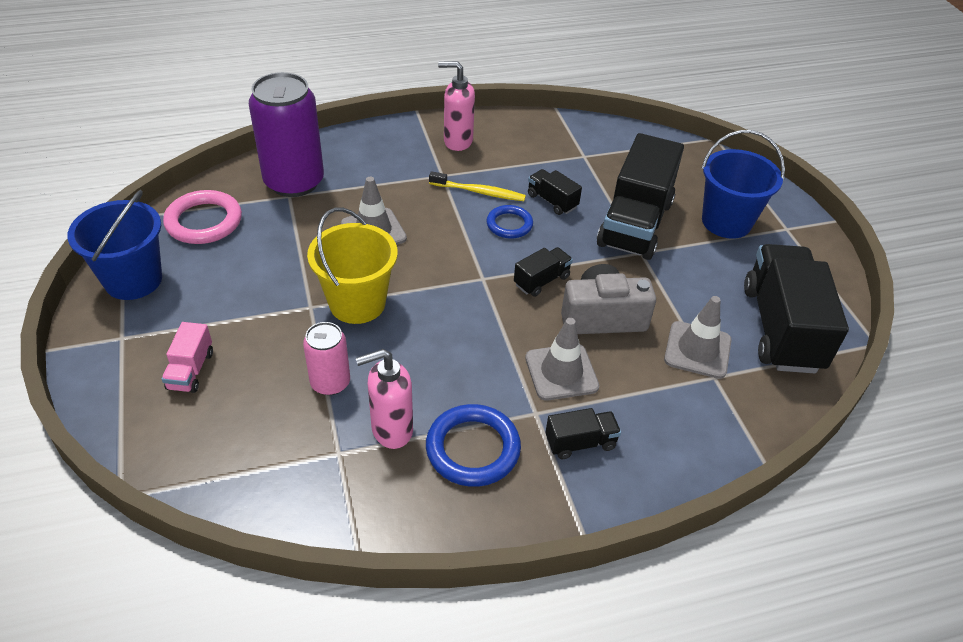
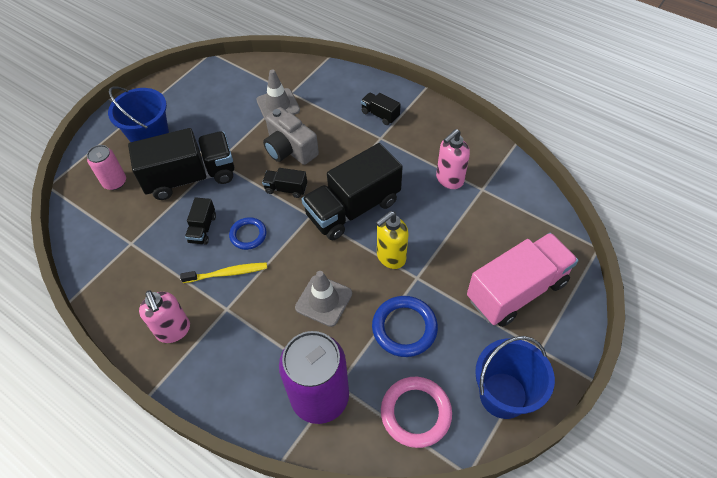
camera: 125 degrees left, 10 degrees up
(191, 370) = (516, 290): pink truck -> pink truck, size x2.21
(330, 382) = (452, 224): pink can -> pink can (115, 182)
(357, 303) = (390, 257): yellow bucket -> yellow soap dispenser
(391, 430) = (449, 180): pink soap dispenser -> pink soap dispenser turned 105 degrees clockwise
(473, 449) = (424, 146): blue ring -> blue ring (404, 328)
(479, 192) = (227, 273): yellow toothbrush -> yellow toothbrush turned 105 degrees clockwise
(561, 372) = (345, 143): grey traffic cone -> none
(781, 328) = (231, 84): black truck -> black truck (353, 208)

